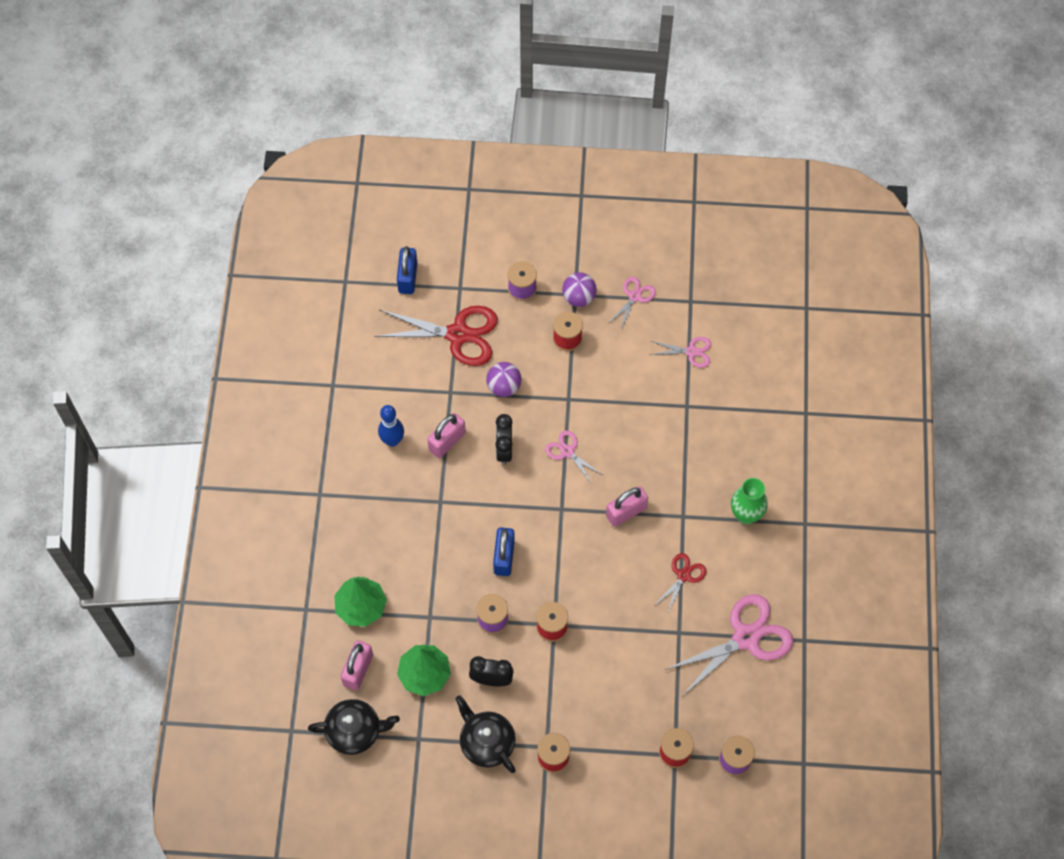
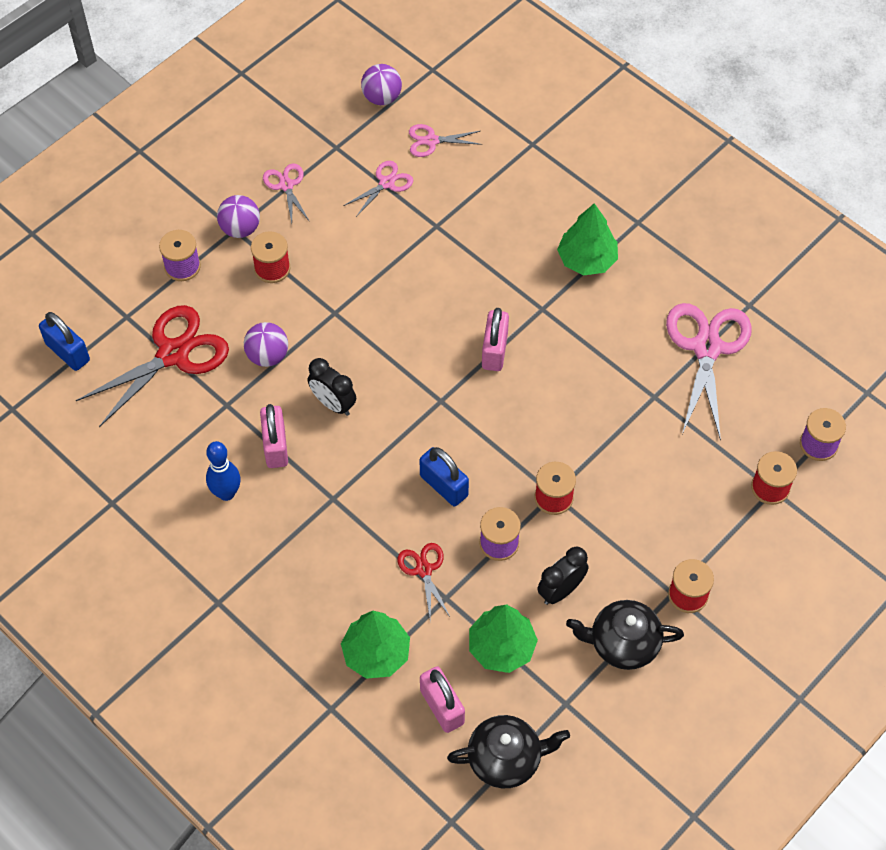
camera: 50 degrees left, 5 degrees down
(355, 731) = (506, 759): black teapot -> black teapot turned 45 degrees clockwise
(567, 451) = (387, 352): pink scissors -> pink scissors (431, 141)
(683, 575) = (601, 351): red scissors -> red scissors (424, 570)
(746, 514) = (587, 259): green vase -> green tree
(754, 296) = (382, 97): none -> purple ball

